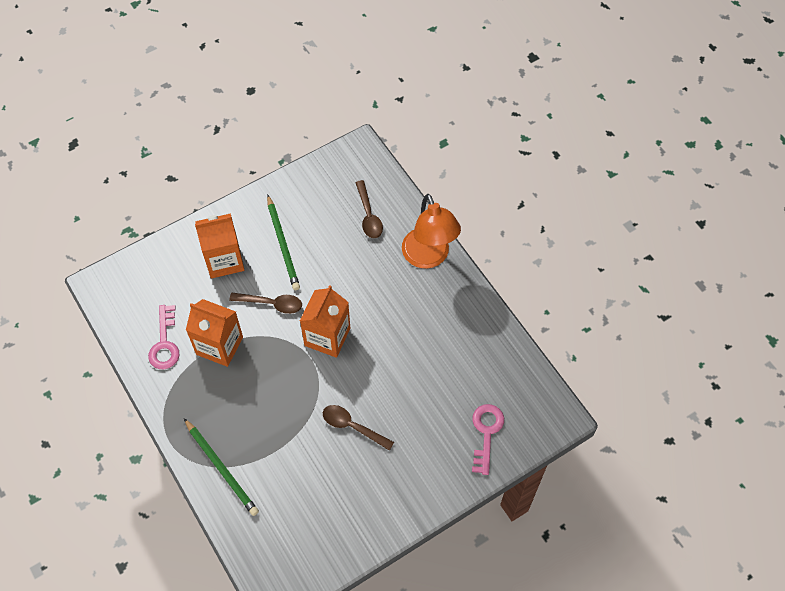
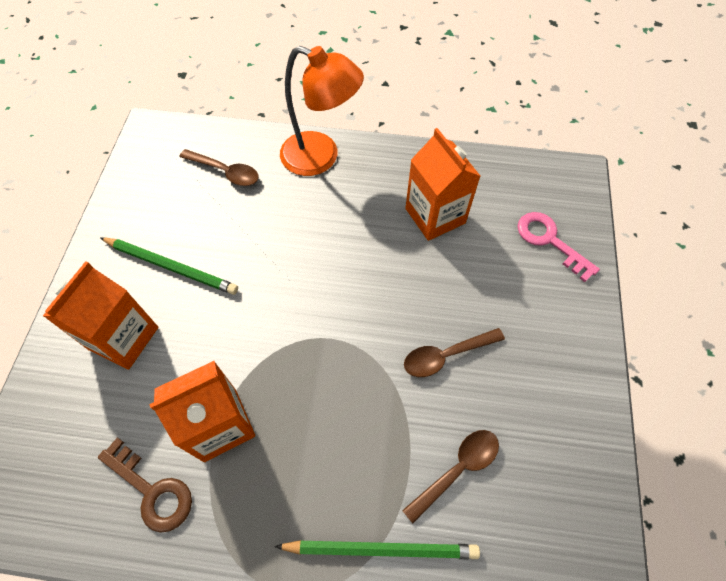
camera: 50 degrees left, 0 degrees up
(165, 343) = (152, 490): pink key -> brown key
(271, 304) = (226, 329): brown spoon -> brown spoon (457, 470)
(327, 337) = (319, 303): orange carton -> orange carton (435, 216)

